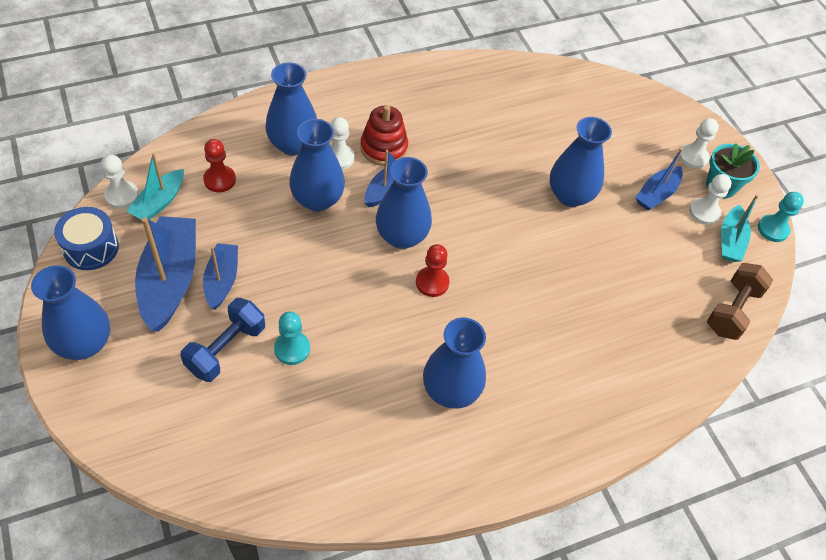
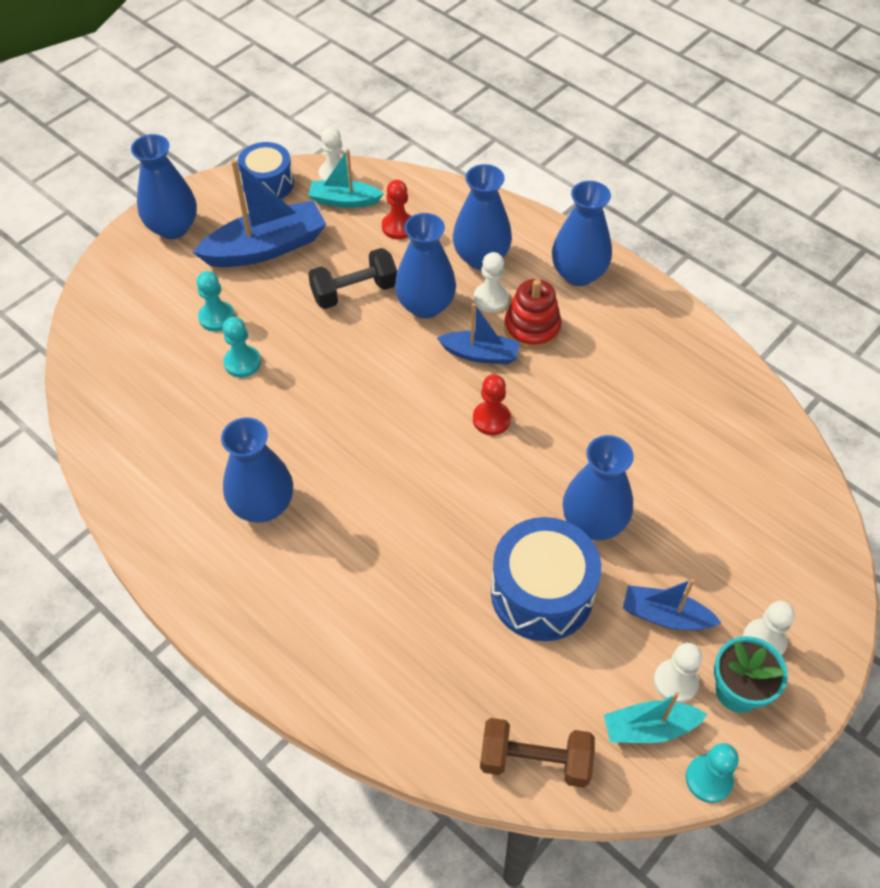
camera: 70 degrees right, 0 degrees up
(222, 280) = (287, 281): blue boat -> none
(226, 349) = (217, 317): blue dumbbell -> turquoise pawn
(269, 239) = (354, 292): none -> black dumbbell
(402, 236) = (426, 390): blue vase -> blue vase (578, 274)
(432, 282) = (384, 439): red pawn -> red pawn (491, 419)
(612, 249) = (542, 593): none -> blue drum

